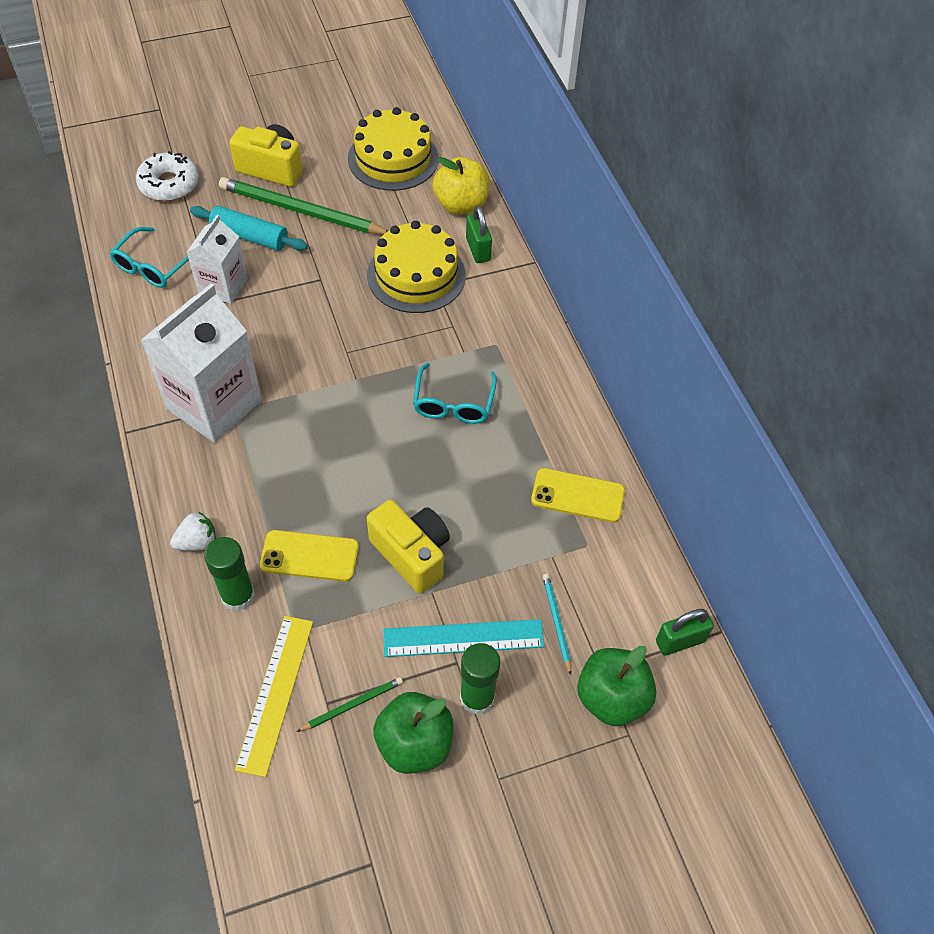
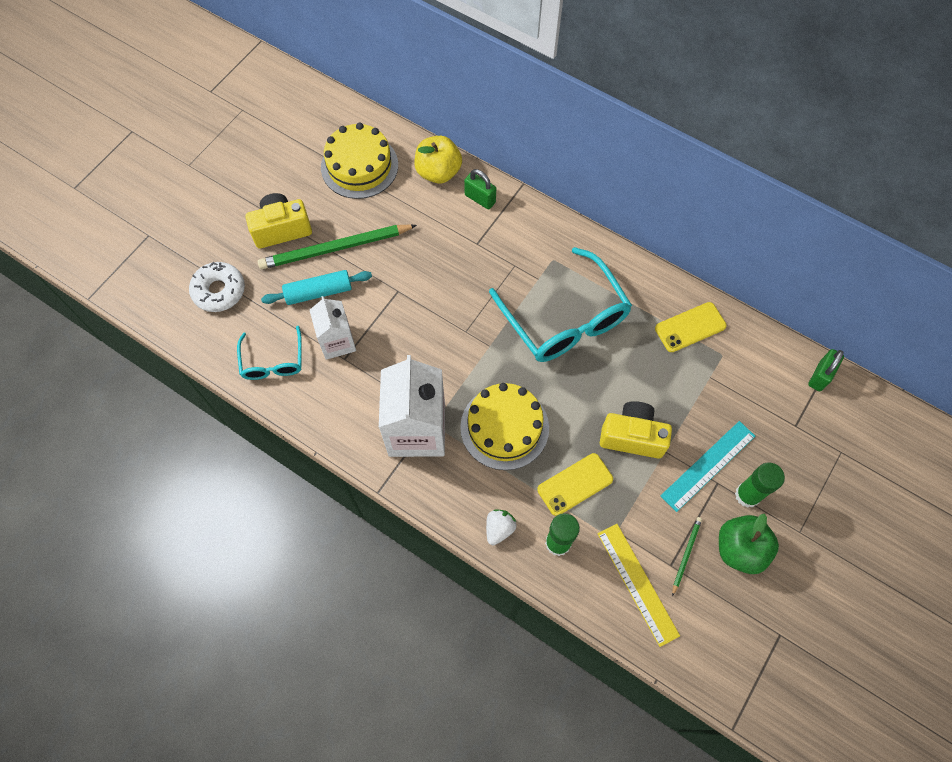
camera: 35 degrees left, 10 degrees up
(416, 275) = (458, 244): yellow cake -> yellow cake (504, 427)
(453, 403) = (565, 319): turquoise glasses -> turquoise glasses, size x1.86
(556, 622) = (748, 416): turquoise pencil -> none
(611, 698) = (815, 438): green apple -> none

